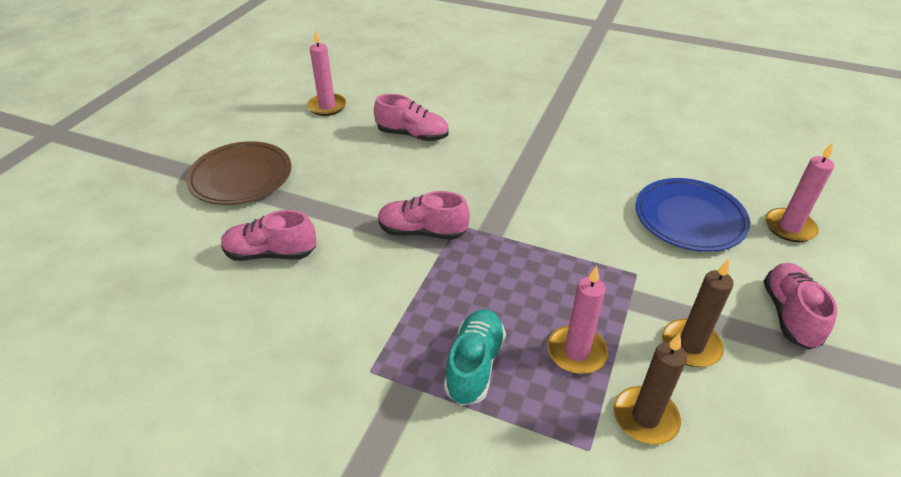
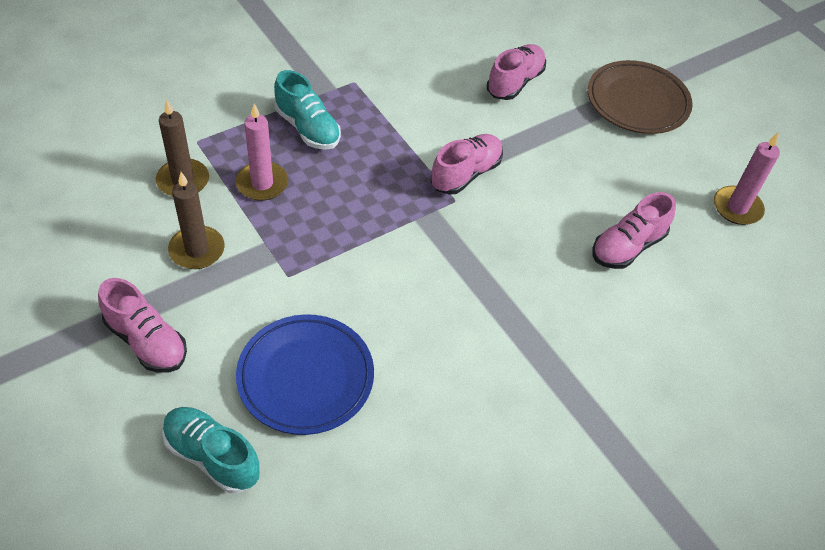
camera: 120 degrees right, 10 degrees up
(789, 227) = (212, 456): pink candle -> turquoise shoe

